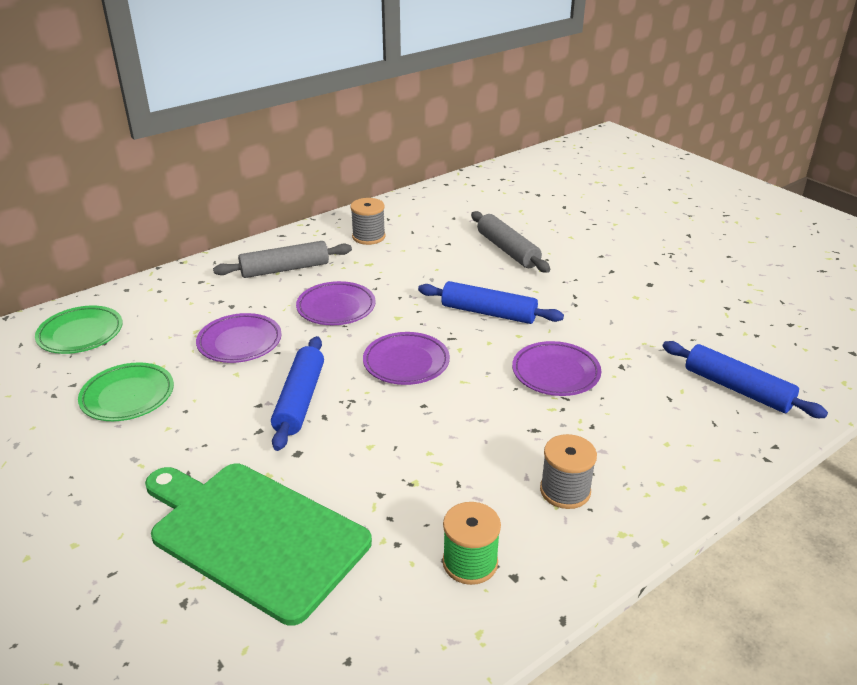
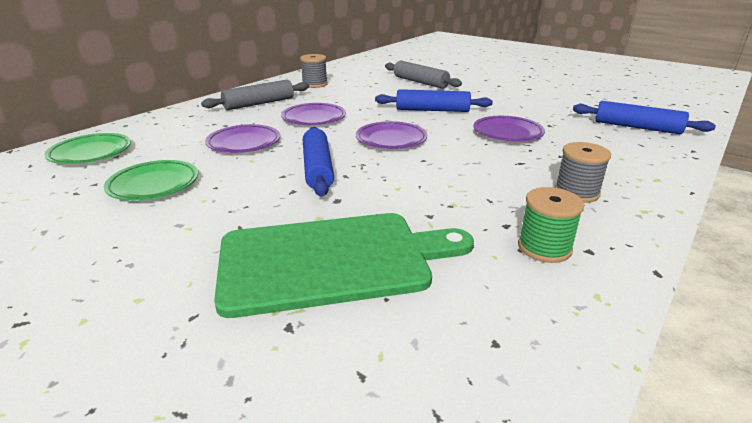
camera: 15 degrees left, 5 degrees down
(254, 535) = (332, 260): green cutting board -> green cutting board turned 150 degrees clockwise

